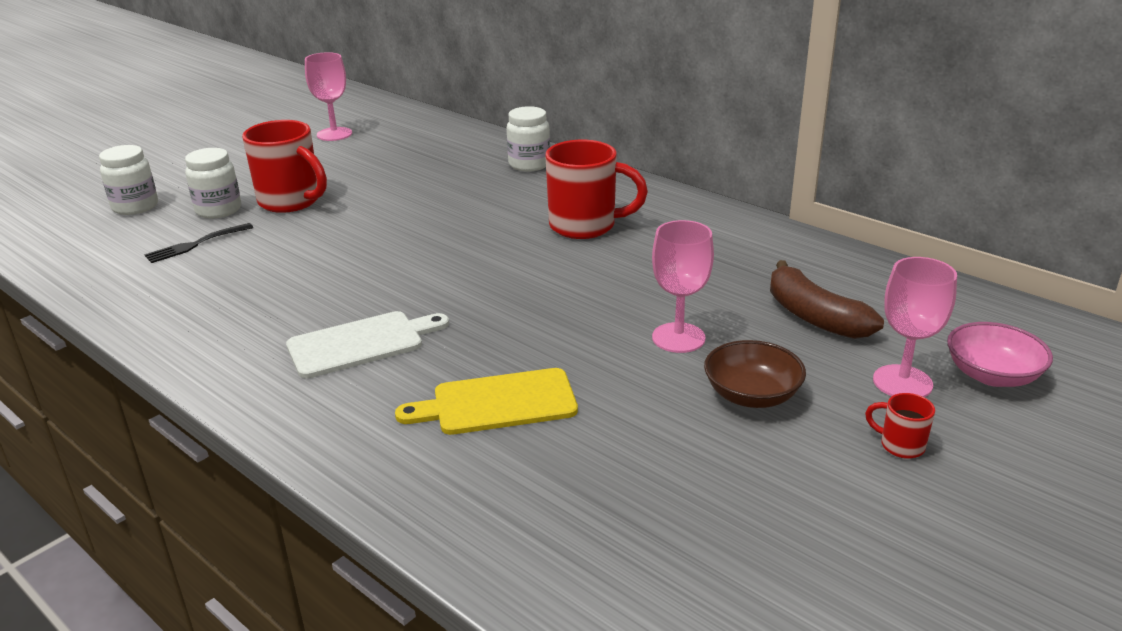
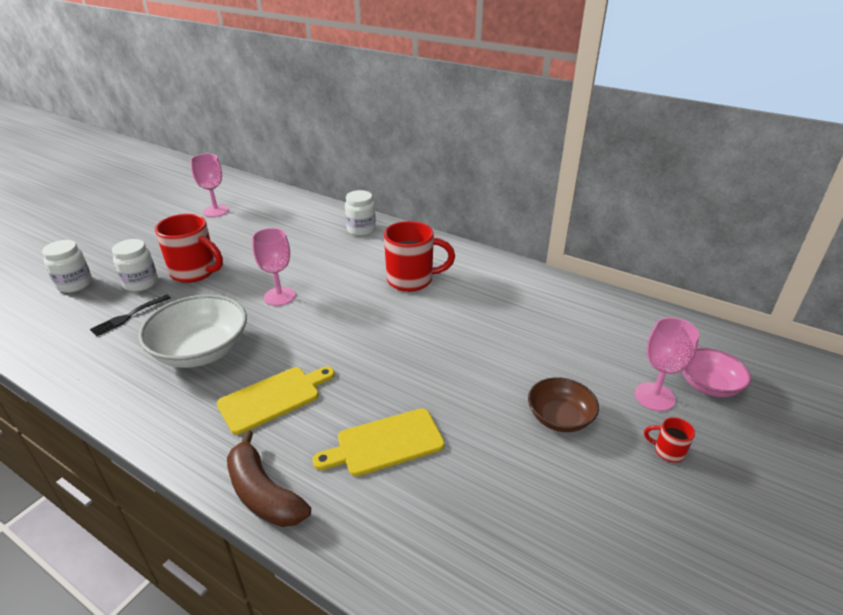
camera: 10 degrees left, 5 degrees up
(280, 287) = (201, 351): none -> white bowl
(361, 343) = (273, 398): white cutting board -> yellow cutting board
(678, 338) = (498, 372): pink goblet -> pink goblet (279, 296)
(814, 316) = (583, 346): brown banana -> brown banana (263, 493)

